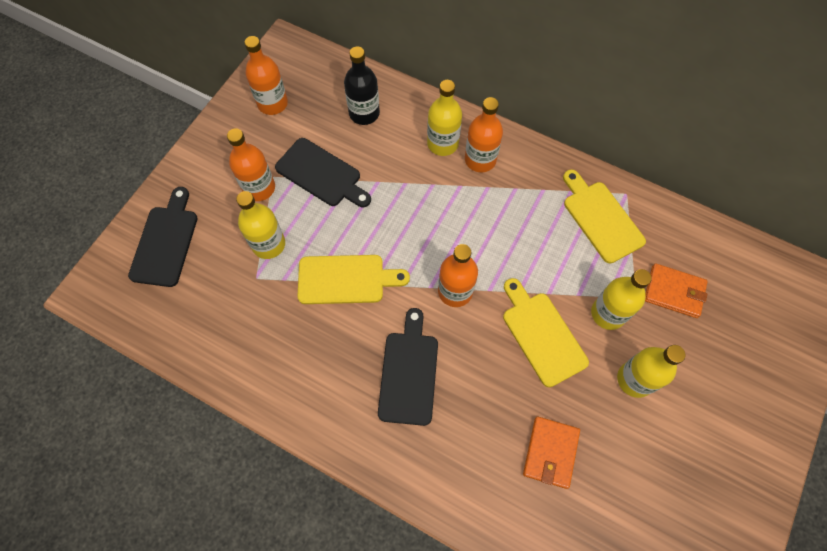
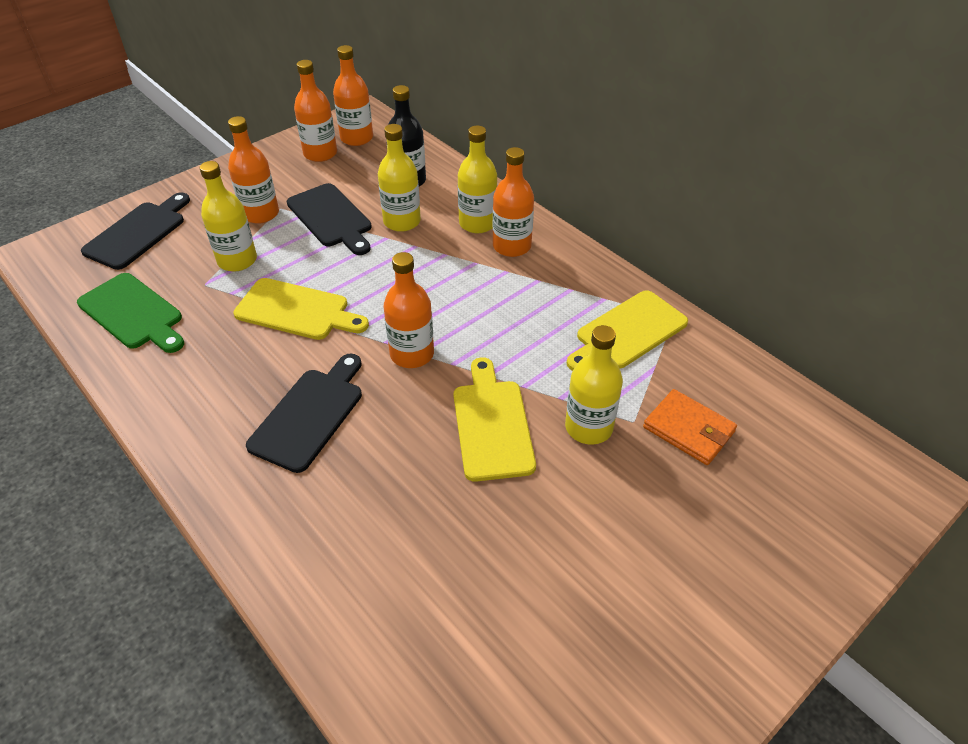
camera: 20 degrees right, 20 degrees down
(215, 326) = (133, 313): none -> green cutting board
(294, 76) = (356, 138): none -> orange bottle
(550, 452) = (432, 552): orange wallet -> none
(600, 218) = (628, 332): yellow cutting board -> yellow cutting board turned 120 degrees counterclockwise
(634, 379) = (588, 507): yellow bottle -> yellow bottle (402, 221)

